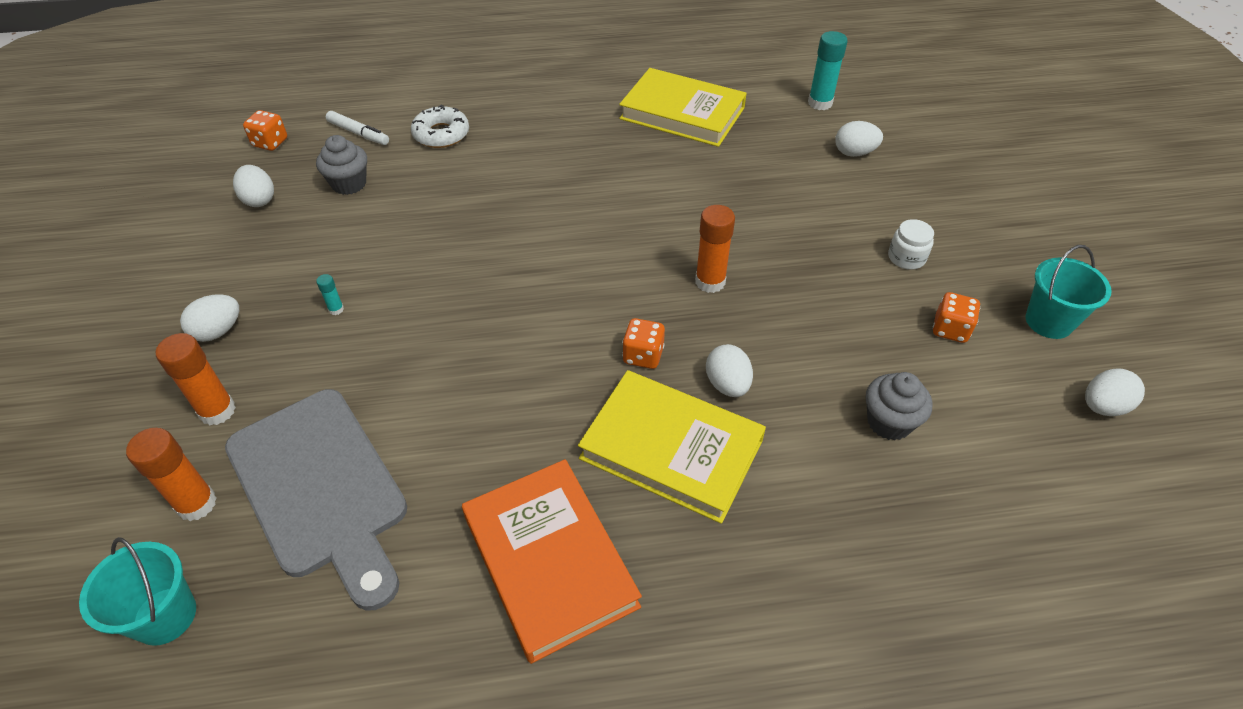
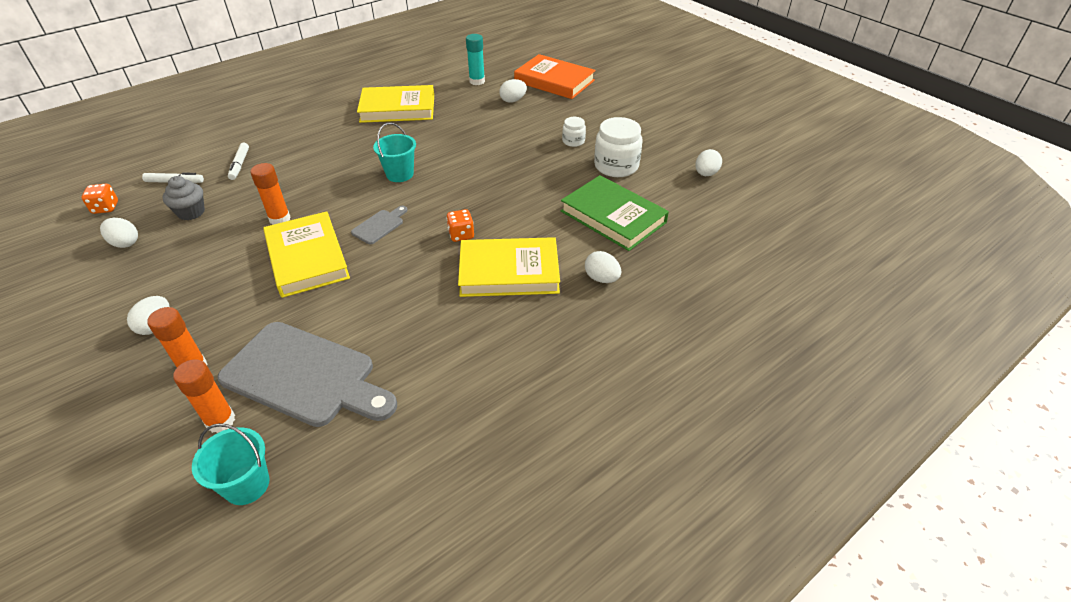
camera: 30 degrees left, 5 degrees down
(336, 309) = (239, 283): turquoise glue stick -> none
(431, 307) = (307, 258): none -> yellow book
(441, 134) = (240, 165): white donut -> white marker
(547, 294) = (379, 226): none -> grey cutting board
(549, 561) = (477, 349): orange book -> orange book (554, 81)
(710, 282) = (475, 187): orange glue stick -> orange glue stick (280, 219)
(727, 384) = (518, 231): white egg -> white egg (601, 278)
(889, 422) = (613, 217): grey cupcake -> green book
(950, 329) = (616, 166): orange dice -> white jar
(1049, 321) = (660, 147): turquoise bucket -> turquoise bucket (400, 174)

